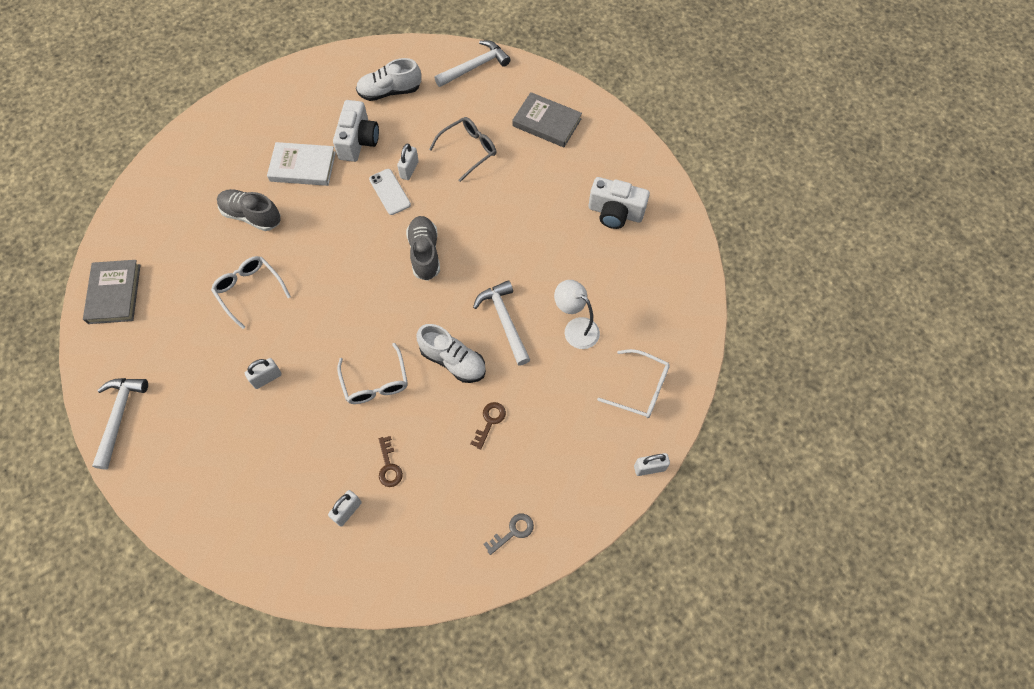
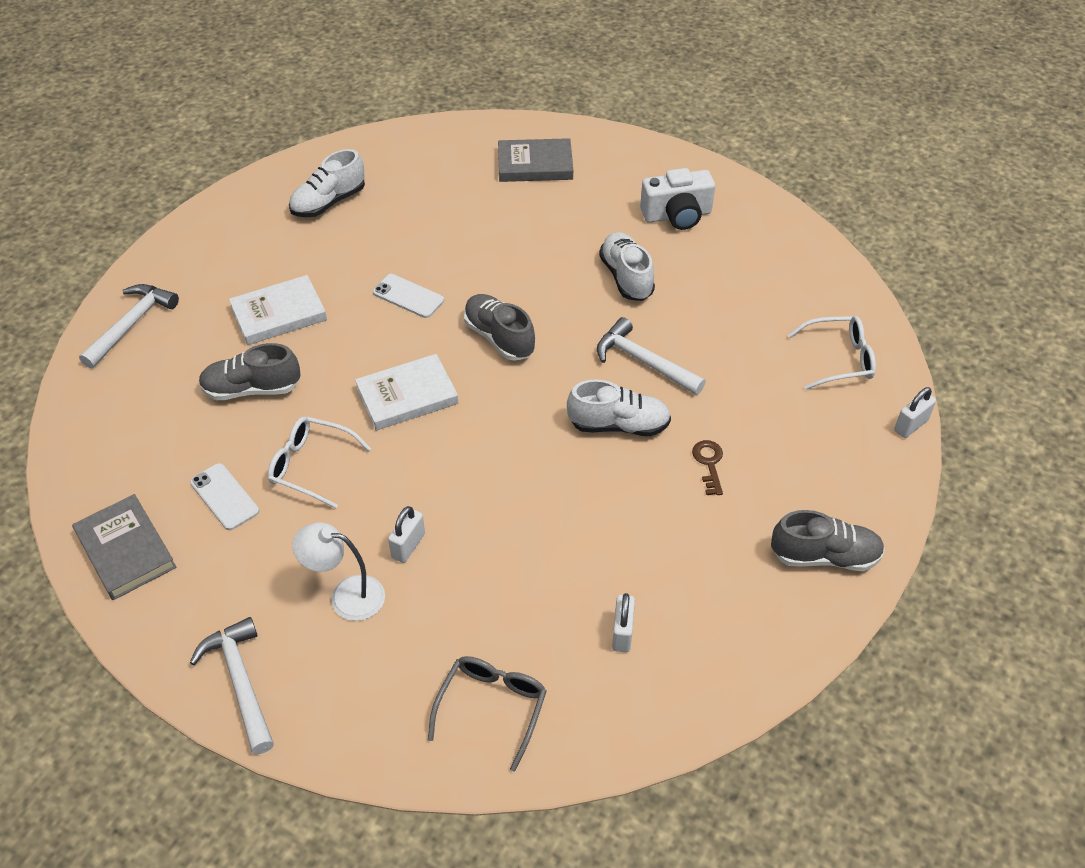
camera: 30 degrees left, 15 degrees down
(188, 286) = (224, 497): none -> white phone
(338, 269) = (407, 396): none -> white book
(358, 141) = (329, 263): white camera -> none
(375, 381) = (545, 487): white glasses -> none
(389, 466) = (632, 563): brown key -> none
(409, 170) = (414, 266): white padlock -> none
(468, 150) = (468, 222): grey glasses -> grey glasses (491, 709)
(475, 67) = (411, 144): white hammer -> white hammer (132, 325)
(513, 532) = (824, 556): grey key -> grey shoe
(542, 247) = (626, 277): none -> white shoe
(575, 328) = (725, 335): white lamp -> white lamp (346, 595)

